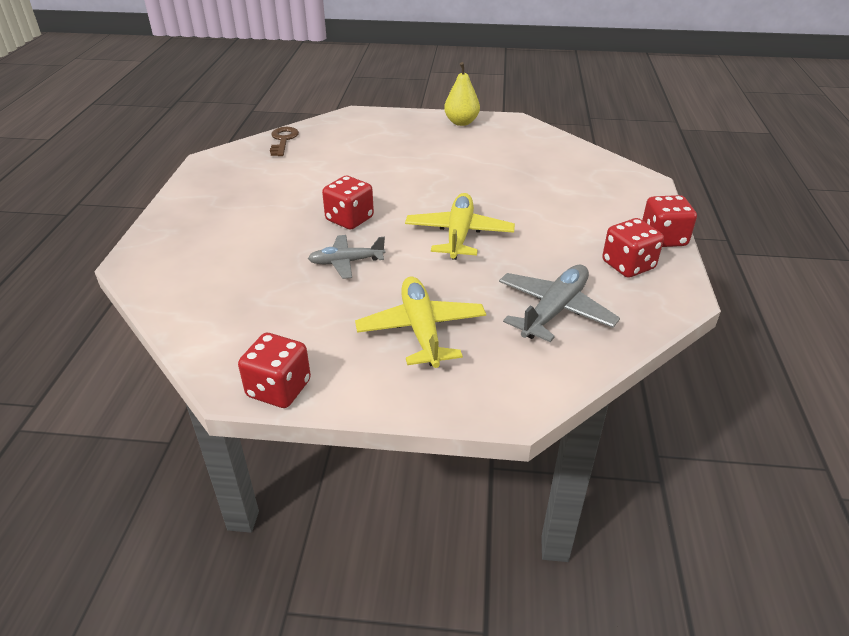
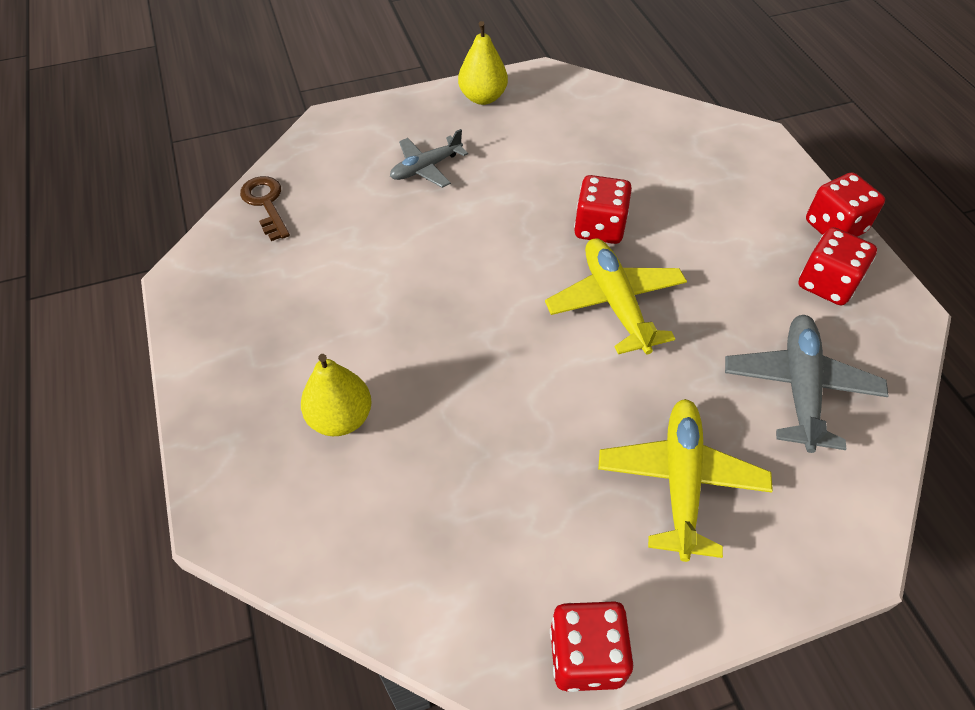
camera: 25 degrees left, 15 degrees up
(237, 239) = (340, 418): none -> yellow pear
(346, 262) = (514, 403): grey plane -> grey plane (426, 168)
(349, 219) = (464, 325): red dice -> red dice (599, 227)
(421, 330) = (680, 481): yellow plane -> yellow plane turned 45 degrees clockwise

